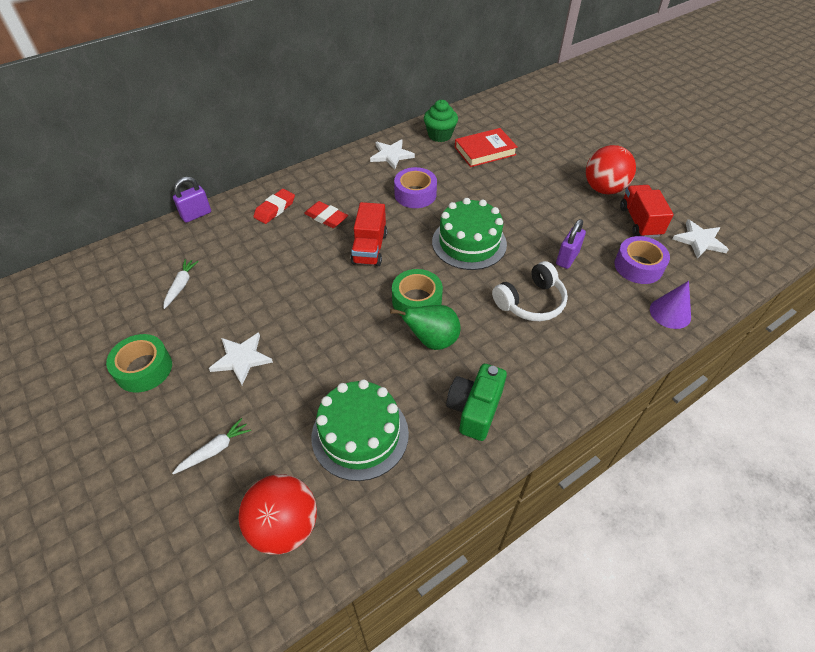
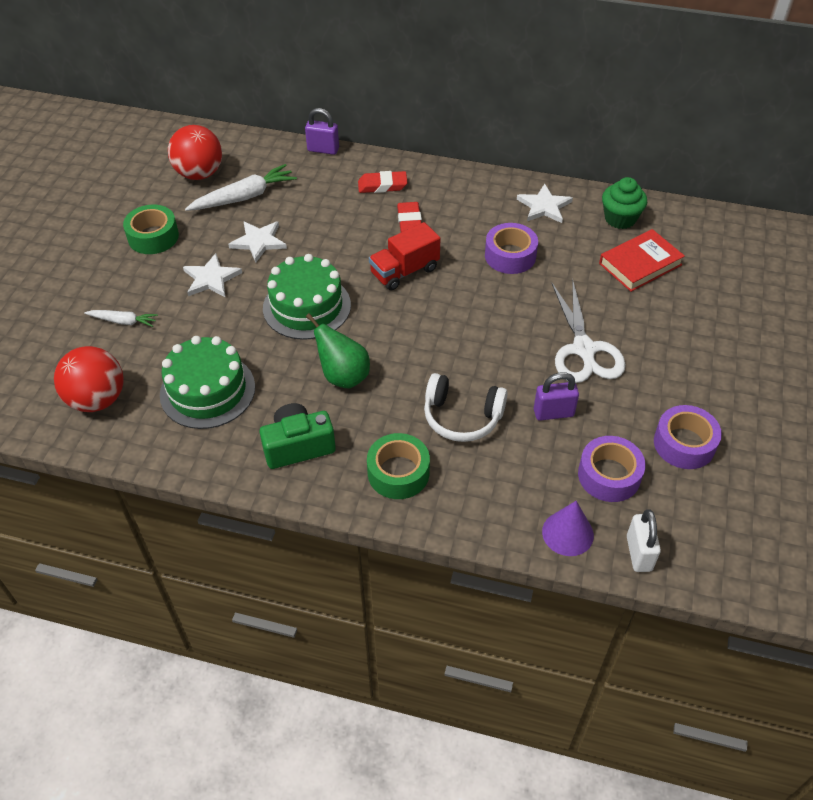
camera: 50 degrees right, 0 degrees up
(181, 286) = (244, 197): white carrot -> white carrot, size x1.75
(416, 301) = (377, 339): green tape -> green tape (398, 473)
(469, 243) = (489, 330): green cake -> green cake (307, 306)
(485, 151) = (640, 264): red book -> red book turned 60 degrees counterclockwise
(529, 214) = (584, 350): none -> white scissors
(604, 189) = (702, 387): red ball -> red ball (199, 174)
(639, 222) = (684, 444): red truck -> purple tape
(699, 240) = (717, 511): white star -> white star (259, 242)
(708, 292) = (639, 553): none -> white padlock

